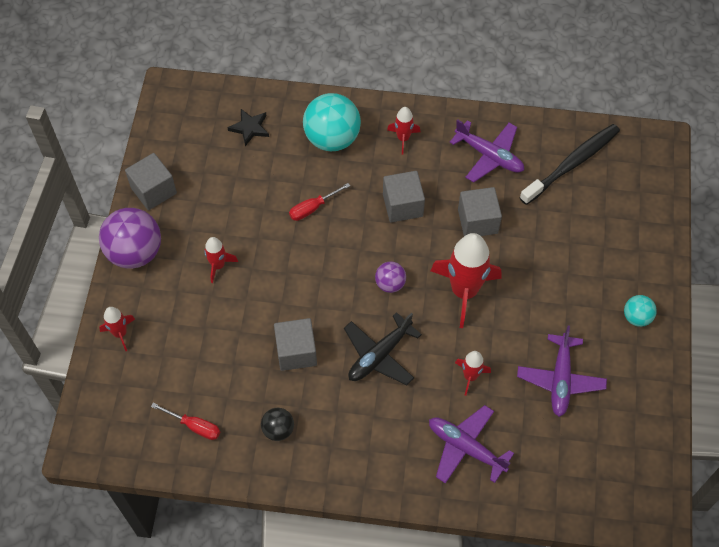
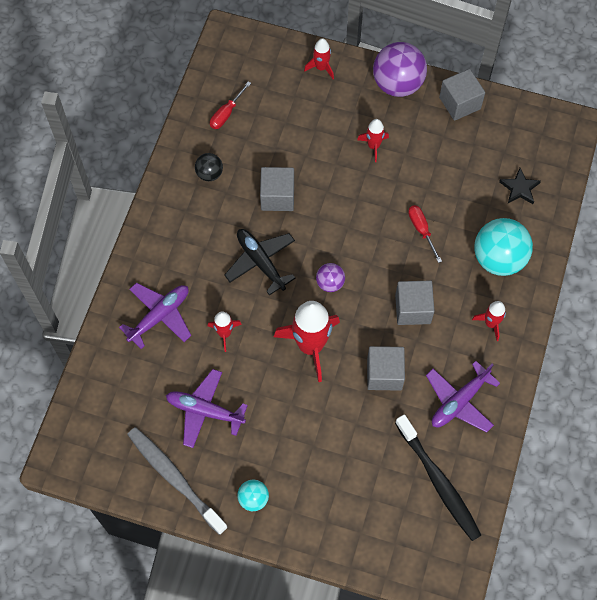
camera: 100 degrees right, 5 degrees up
(639, 394) = (175, 478): none -> grey toothbrush

